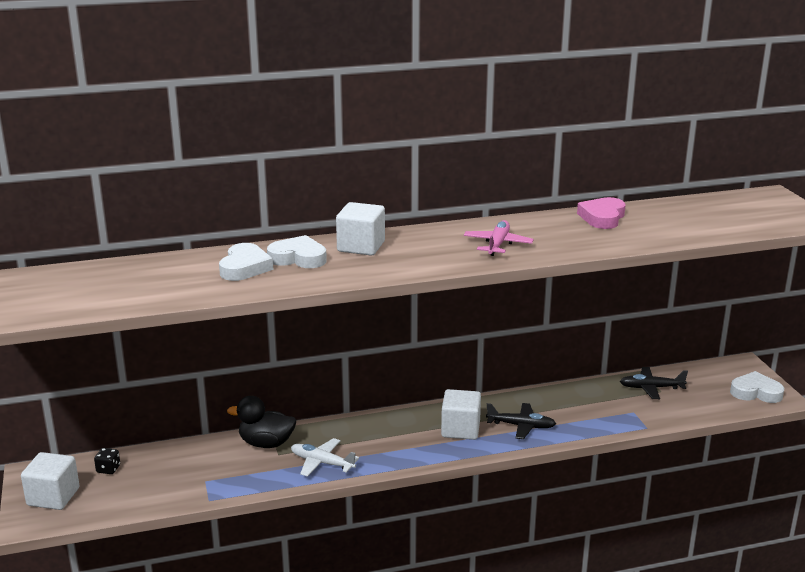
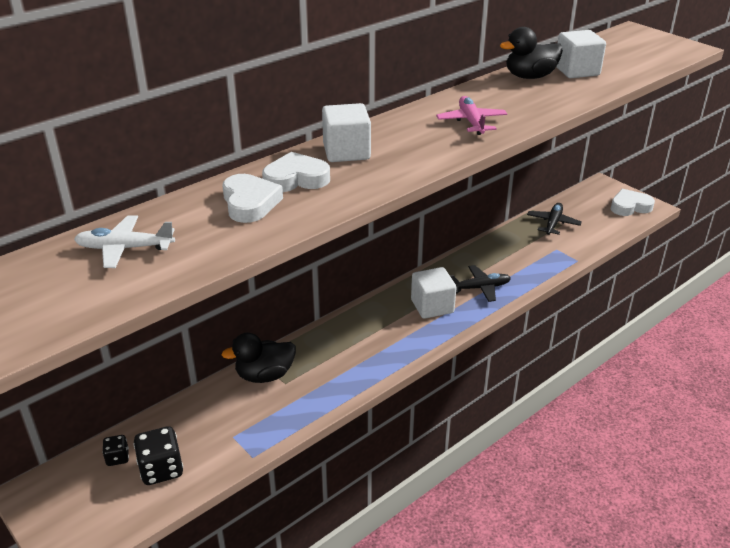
camera: 25 degrees left, 10 degrees up
(53, 497) = (77, 512): white cube -> white cube (576, 71)
(134, 487) = (161, 469): none -> black dice
(322, 463) = (334, 379): white plane -> white plane (125, 248)
(602, 217) = (530, 77): pink heart -> black duck
(651, 388) = (553, 223): black plane -> black plane turned 135 degrees clockwise

